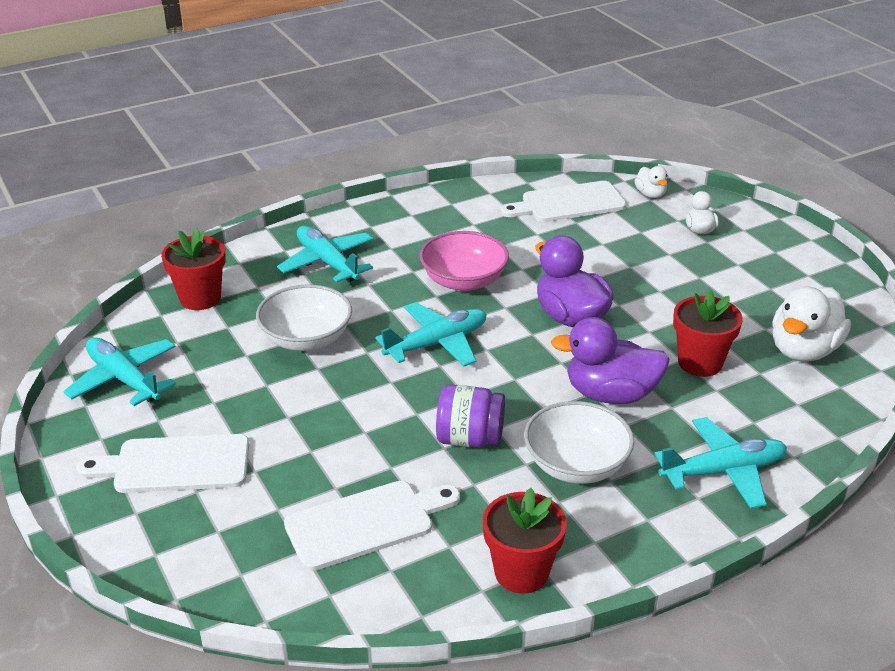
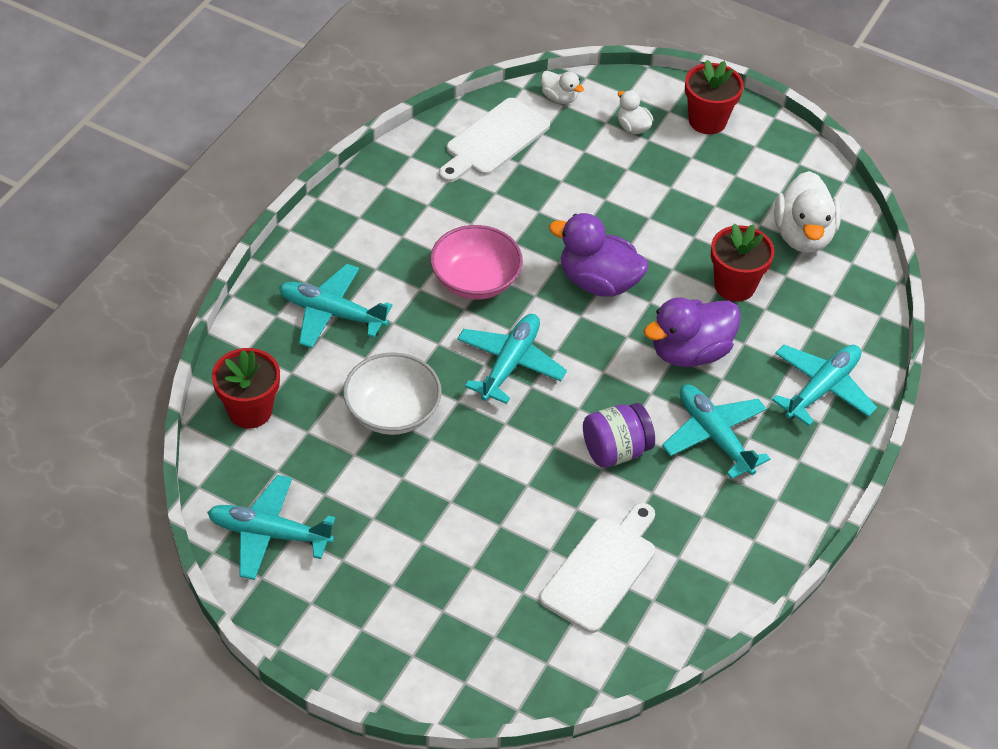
camera: 35 degrees left, 15 degrees up
(174, 465) = (401, 596): white cutting board -> none
(521, 572) = (746, 552): red flower pot -> red flower pot (707, 121)
(576, 465) = (714, 436): white bowl -> turquoise plane

